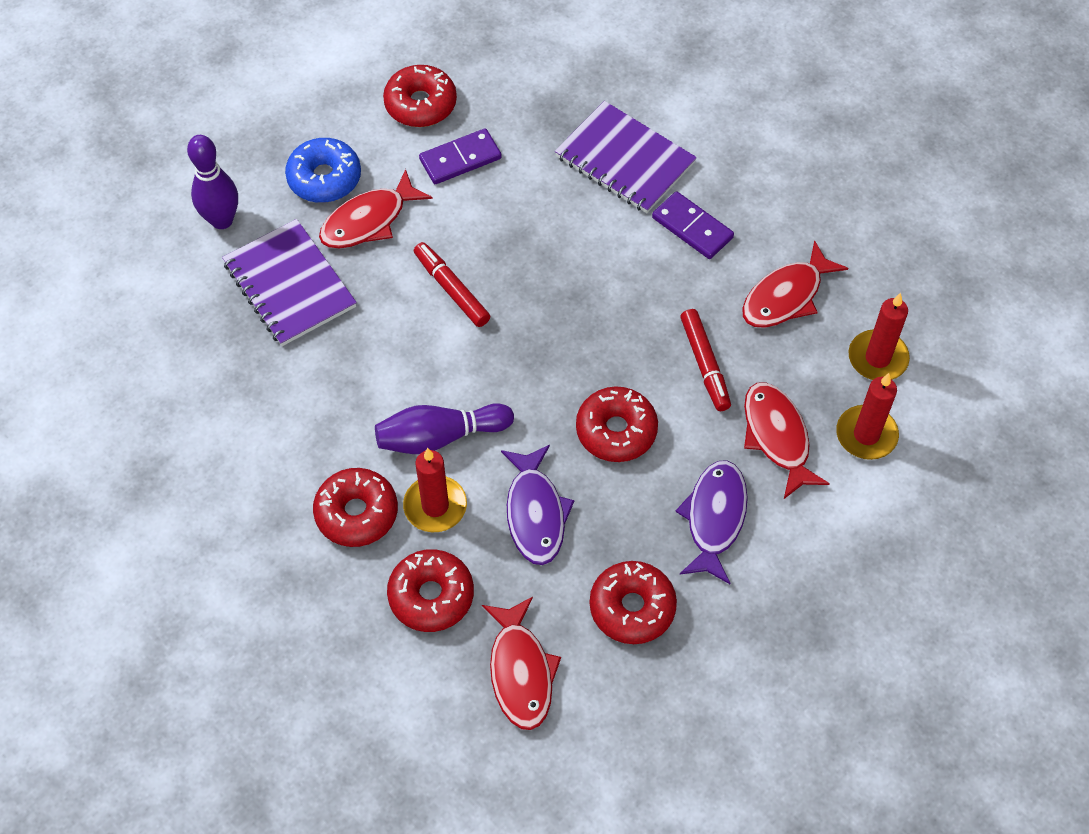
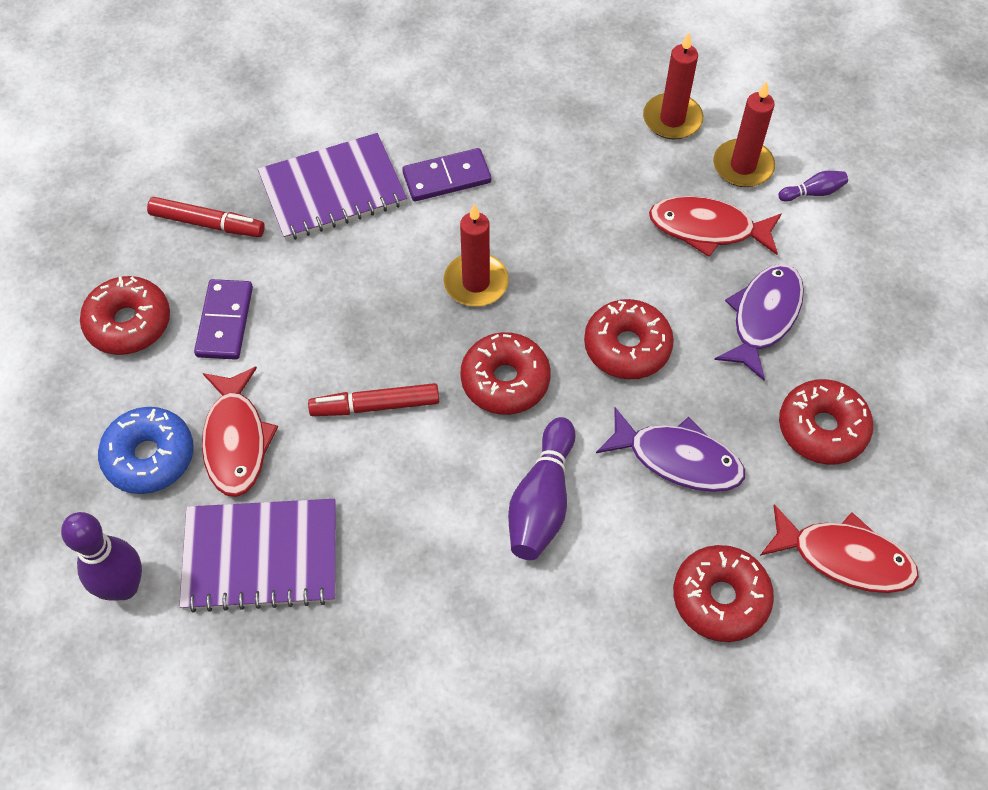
camera: 60 degrees left, 0 degrees up
(356, 513) = (585, 624): red donut -> red donut (505, 381)
(435, 506) = (619, 544): red candle -> red candle (476, 282)
(704, 364) = (599, 243): red marker -> red marker (207, 224)
(714, 518) = (763, 317): purple fish -> purple fish turned 75 degrees clockwise
(786, 296) = (568, 148): red fish -> none
(878, 502) = (813, 192): none -> purple bowling pin

